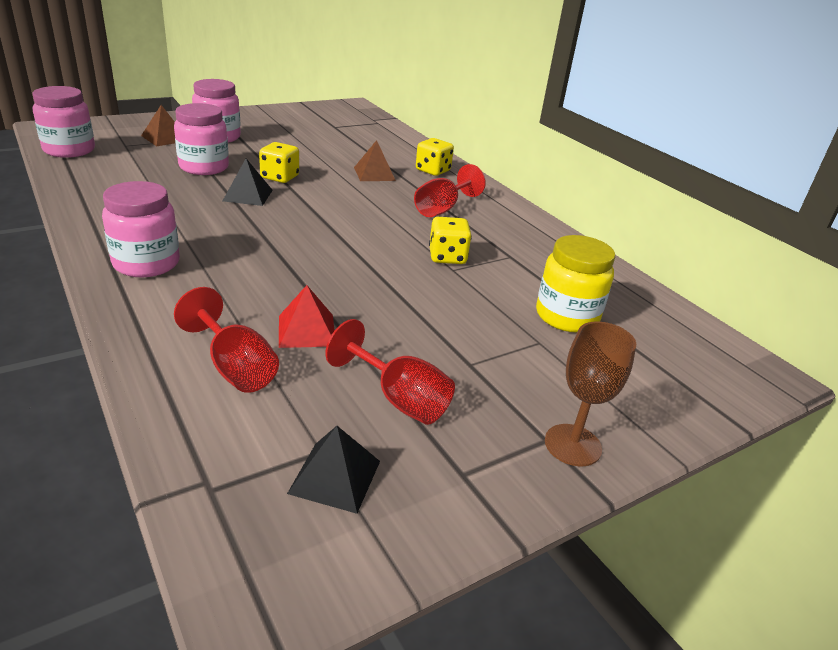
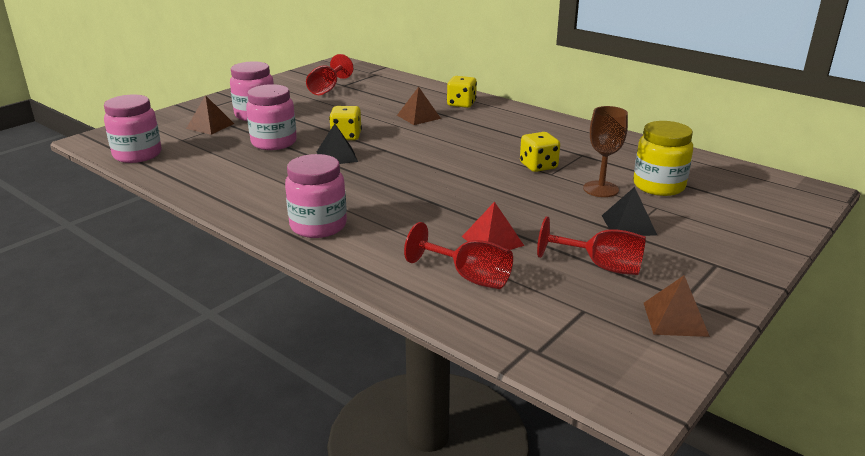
camera: 15 degrees left, 5 degrees down
(335, 477) = (608, 322): black pyramid -> black pyramid (628, 225)
(422, 500) = (675, 319): none -> brown pyramid
(442, 209) = (499, 132): red goblet -> red goblet (327, 89)
(572, 445) = (734, 263): brown goblet -> brown goblet (601, 189)

